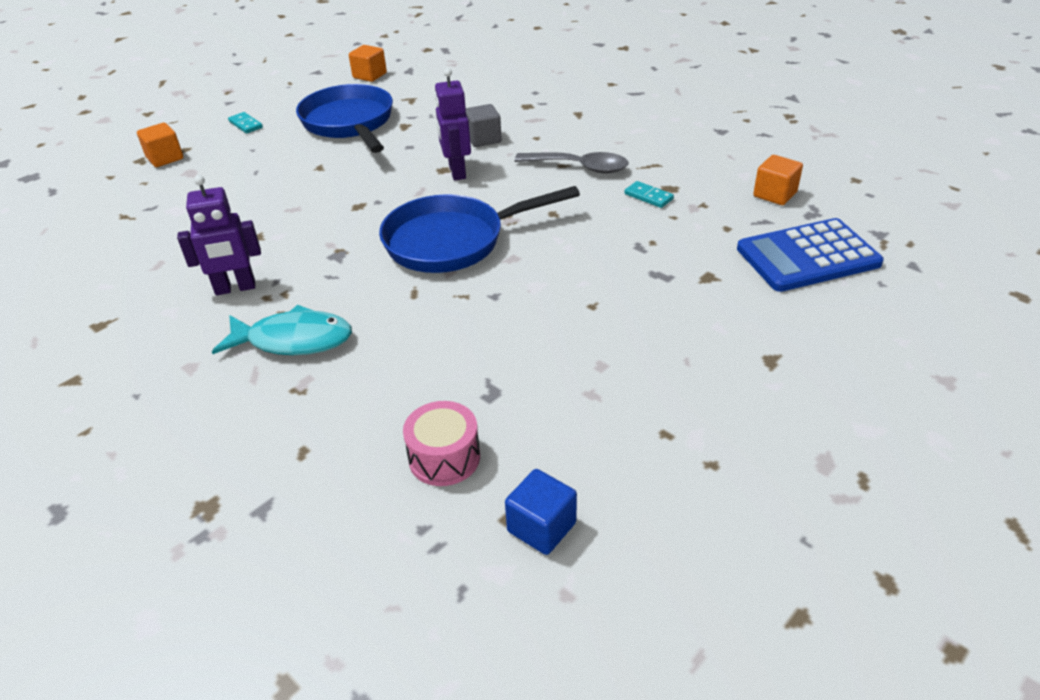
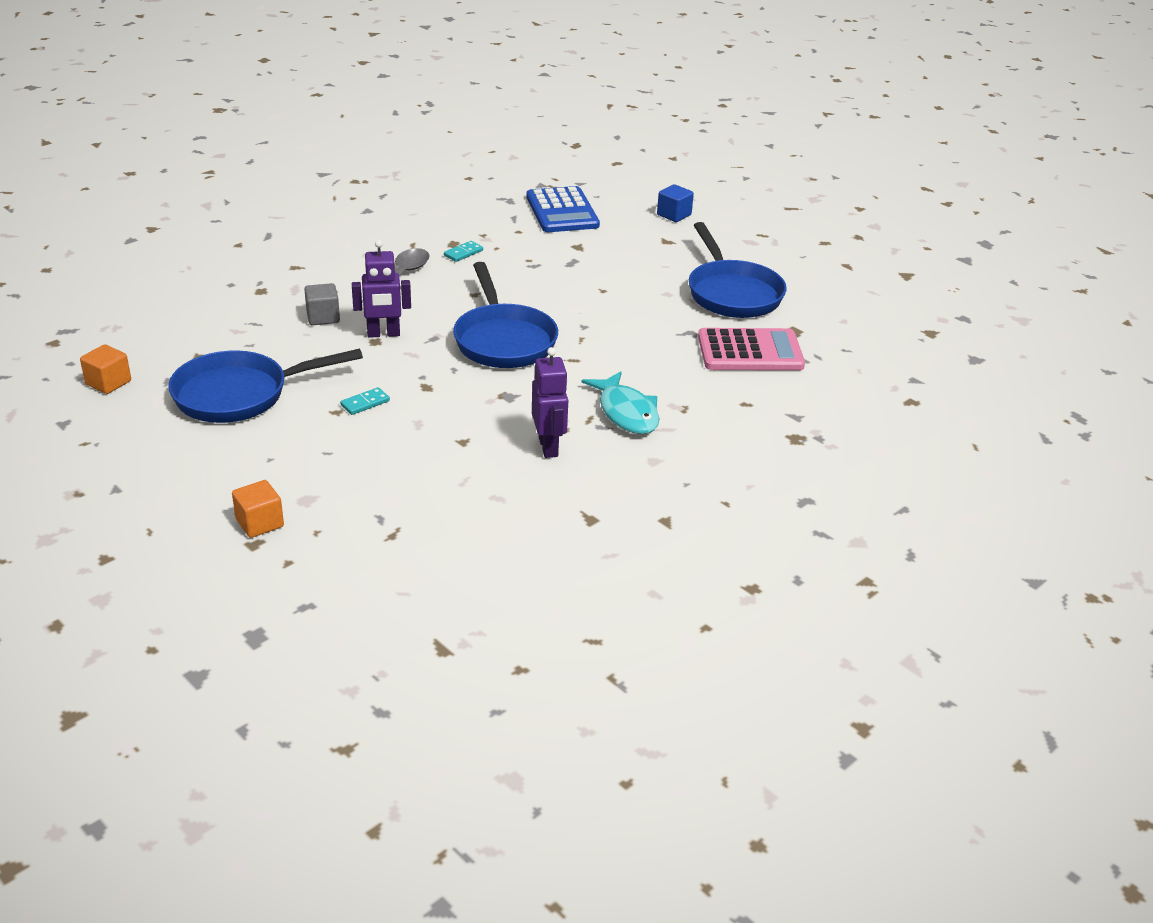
camera: 90 degrees left, 5 degrees down
(245, 124) = (197, 469): turquoise domino -> turquoise domino (365, 403)
(293, 340) = (626, 413): turquoise fish -> turquoise fish turned 150 degrees clockwise
(444, 457) = (750, 351): pink drum -> pink calculator
(541, 527) = (801, 324): blue cube -> blue cube (674, 215)
(623, 437) = (732, 293): none -> blue pan
(774, 194) = (479, 207): orange cube -> none

